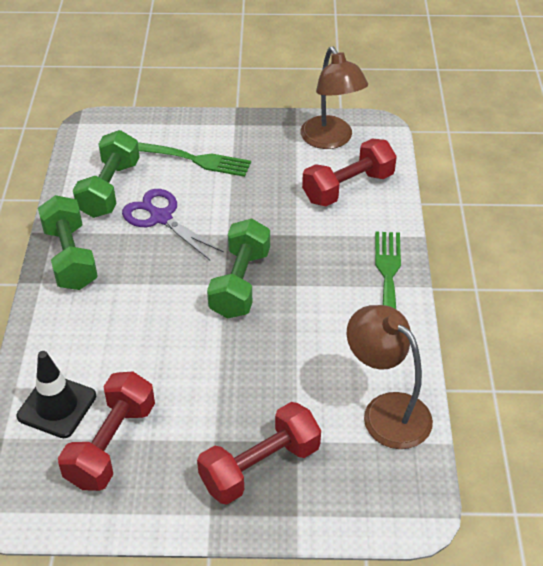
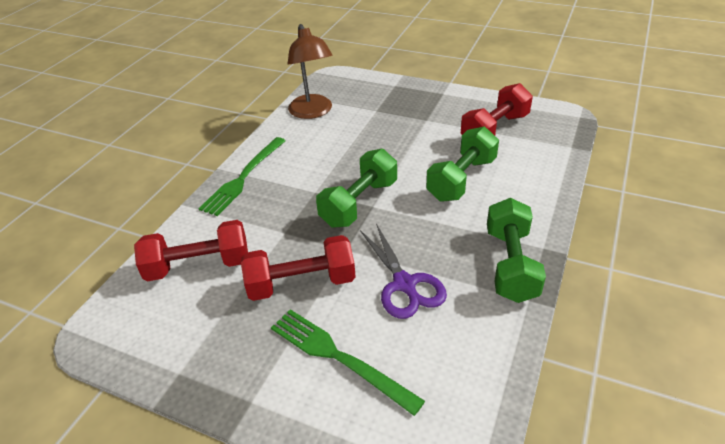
camera: 155 degrees left, 5 degrees down
(57, 406) = (531, 155): black traffic cone -> none
(109, 189) = (452, 339): green dumbbell -> green dumbbell (461, 179)
(260, 466) = (404, 104): red dumbbell -> red dumbbell (301, 283)
(331, 140) = (160, 333): brown lamp -> none

